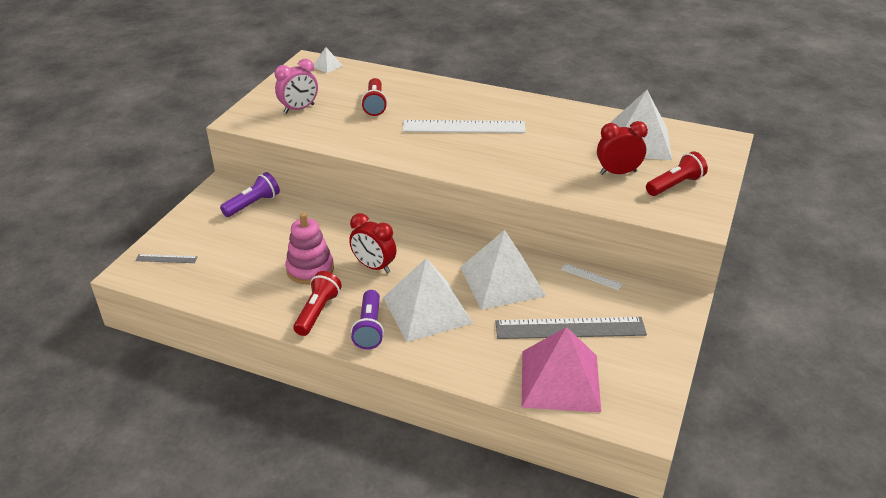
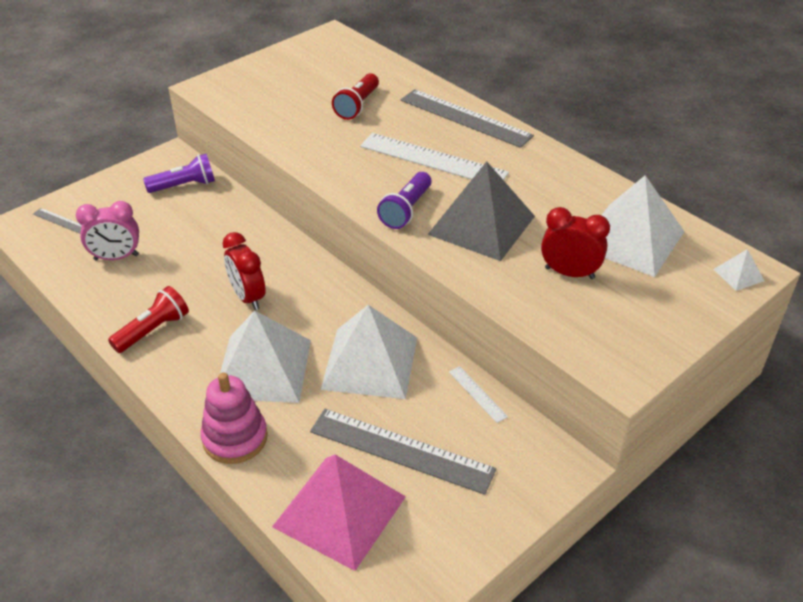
camera: 25 degrees right, 5 degrees up
(299, 109) = (274, 90): pink clock -> pink clock (116, 257)
(310, 269) = (183, 278): pink stacking toy -> pink stacking toy (235, 438)
(327, 66) = (345, 45): white pyramid -> white pyramid (738, 275)
(369, 328) = (188, 368): purple flashlight -> purple flashlight (406, 210)
(462, 94) = (465, 118): none -> grey ruler
(535, 159) = (481, 225): none -> grey pyramid
(675, 185) = (630, 313): red flashlight -> none

